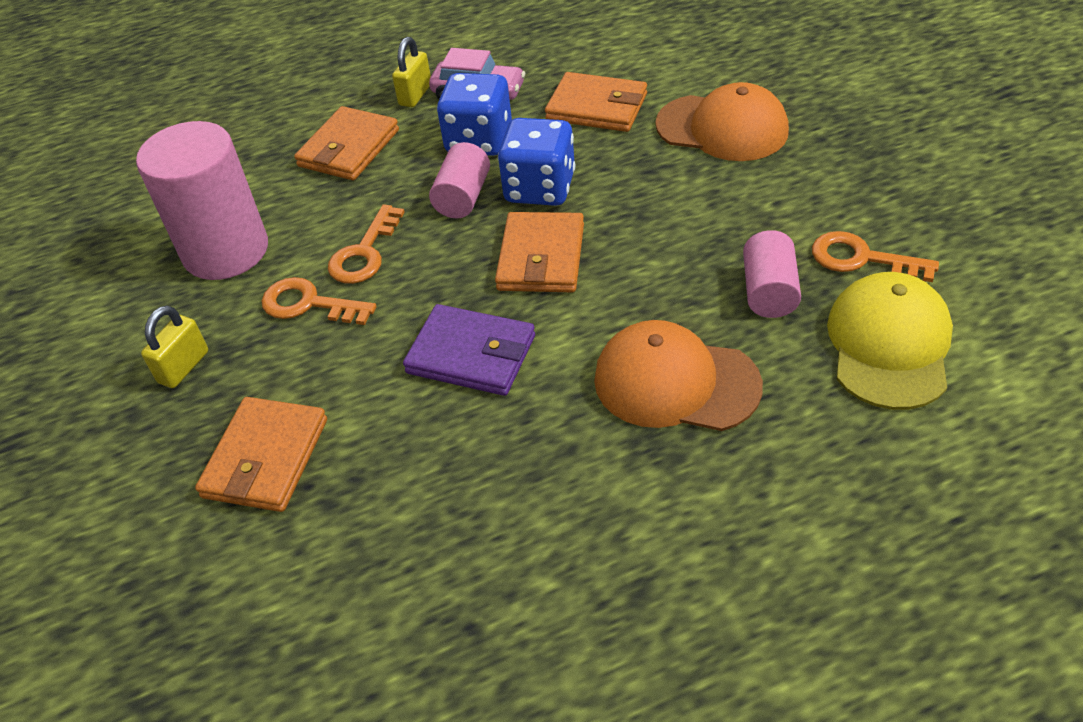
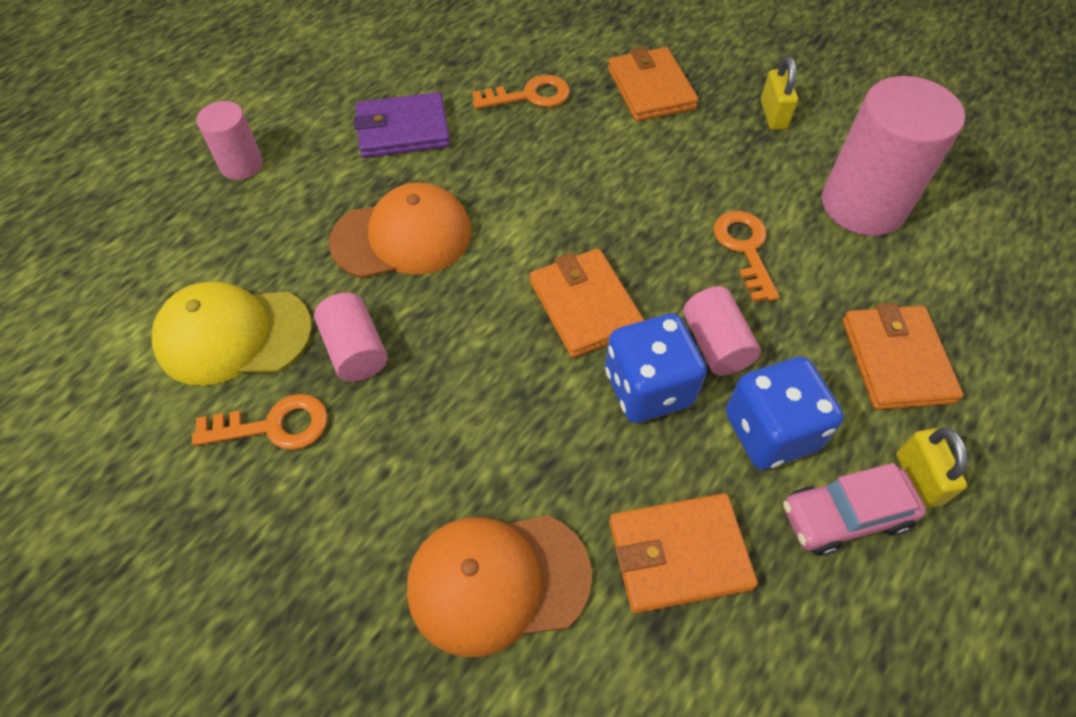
camera: 145 degrees right, 10 degrees up
(309, 304) = (739, 189): orange key -> orange key (529, 96)
(471, 354) = (574, 199): purple wallet -> purple wallet (403, 130)
(846, 563) = (241, 165): none -> pink cylinder
(889, 345) = (233, 335): yellow cap -> yellow cap turned 105 degrees clockwise

